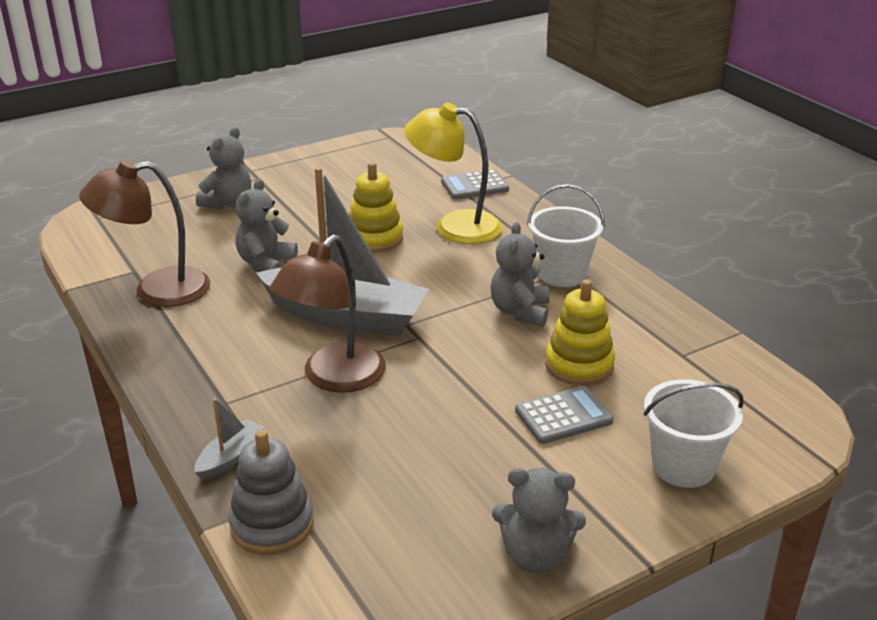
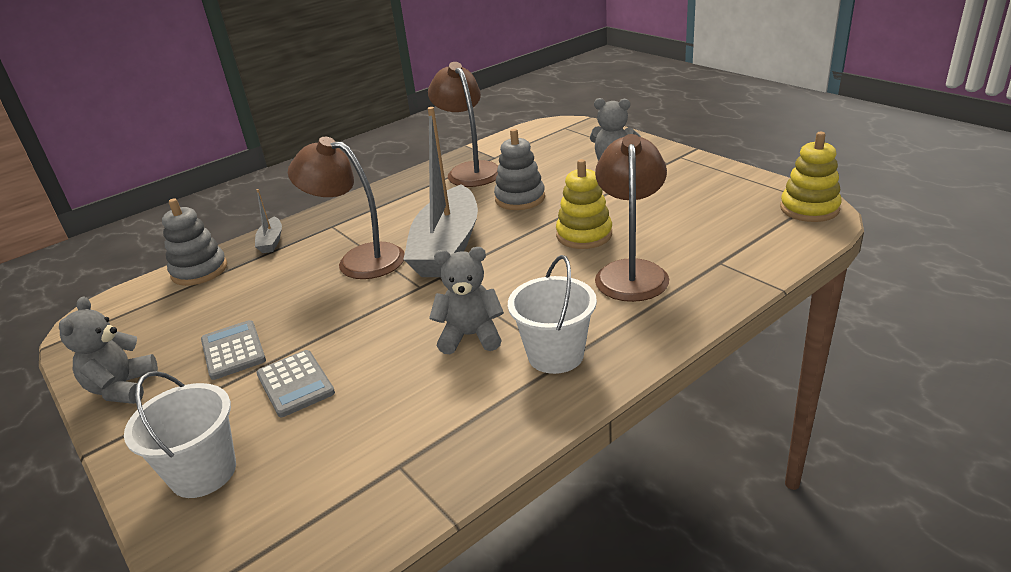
camera: 85 degrees right, 0 degrees up
(230, 457) = (271, 241): grey boat -> grey boat turned 60 degrees clockwise
(266, 264) = (520, 198): grey teddy bear -> grey stacking toy
(454, 226) = (631, 272): yellow lamp -> brown lamp
(474, 186) = (734, 269): grey calculator -> grey calculator (233, 350)
(579, 365) = (377, 385): yellow stacking toy -> yellow stacking toy (809, 209)

